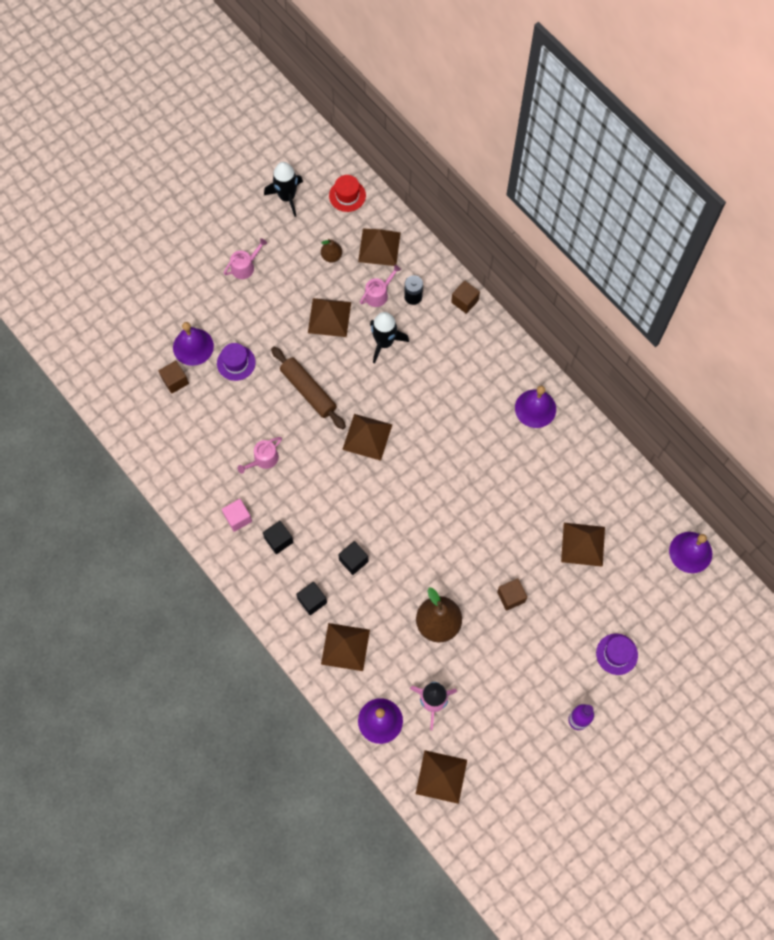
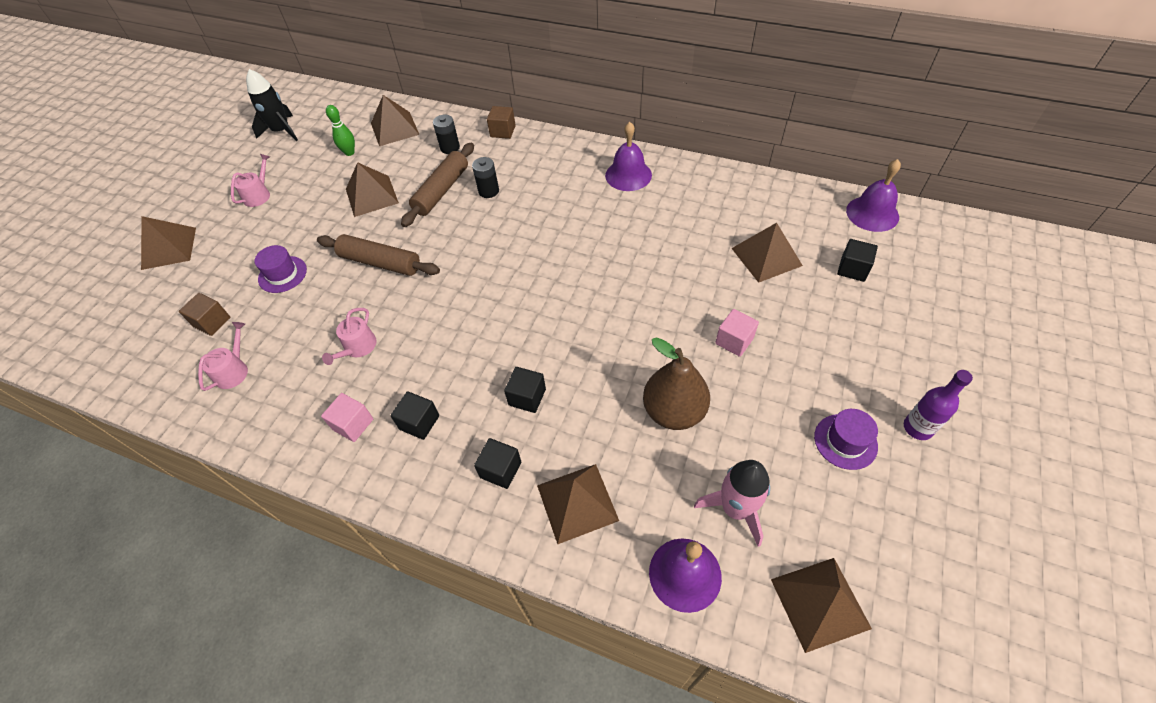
camera: 25 degrees left, 15 degrees down
(193, 346) = (223, 282): purple bell -> none
(331, 256) = (349, 152): brown pear -> green bowling pin
(347, 195) = (343, 108): red hat -> none
(367, 437) = (470, 272): brown pyramid -> brown pyramid (169, 248)
(378, 294) = (413, 159): pink watering can -> pink watering can (234, 370)
(384, 342) = (441, 191): black rocket -> brown rolling pin
(419, 363) = (488, 191): none -> black battery
(511, 597) = (734, 341): brown cube -> pink cube
(616, 654) = (892, 336): purple hat -> purple hat (845, 441)
(635, 589) = (852, 269): none -> black cube

